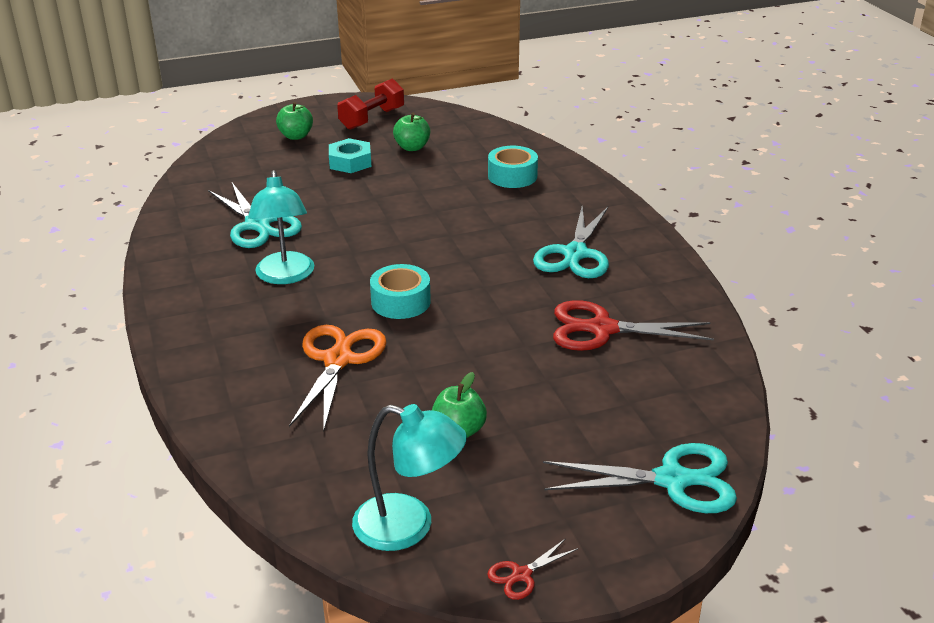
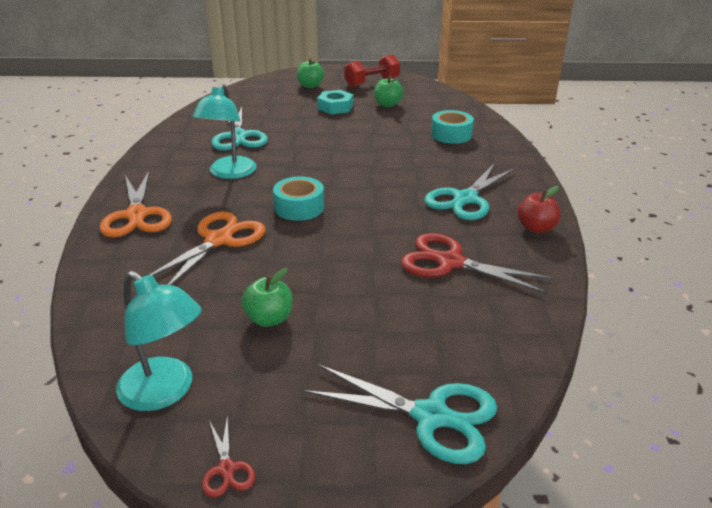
camera: 20 degrees right, 0 degrees up
(214, 352) = (137, 215): none -> orange scissors
(521, 575) = (227, 469): red scissors -> red scissors turned 90 degrees counterclockwise
(665, 272) = (536, 228): none -> red apple

